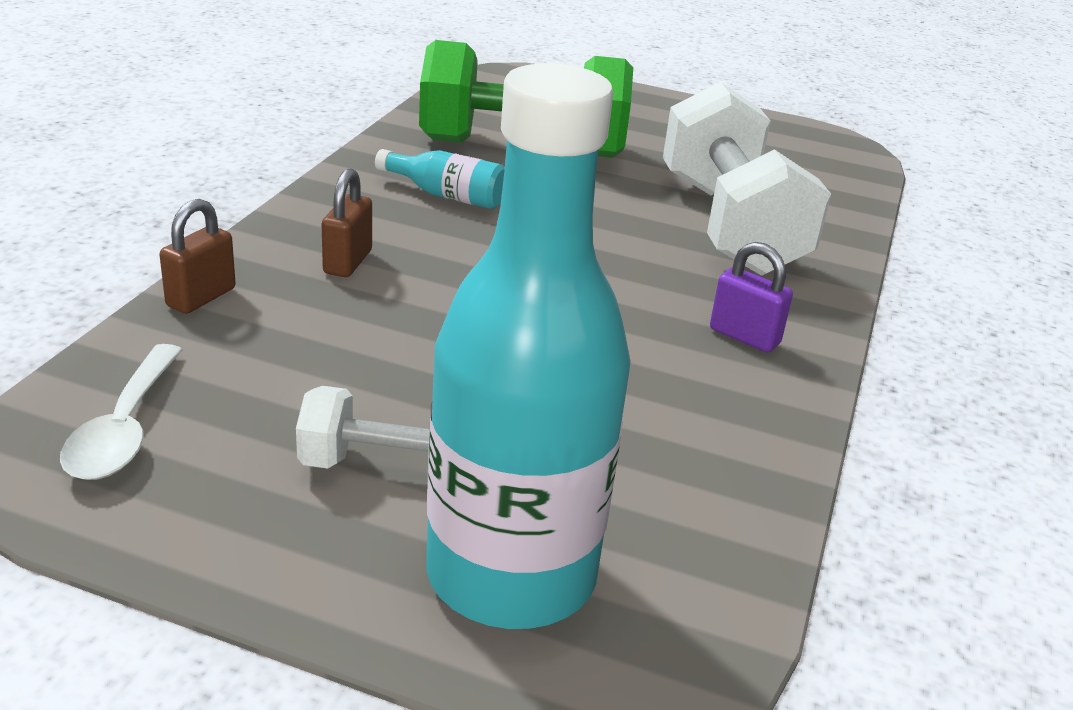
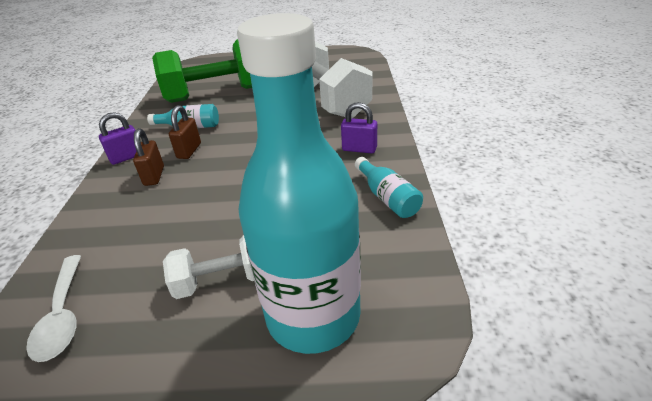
camera: 15 degrees left, 5 degrees up
(201, 297) = (81, 221): brown padlock -> brown padlock (189, 151)
(315, 215) = (127, 157): none -> purple padlock
(748, 439) = (387, 198): none -> turquoise bottle

